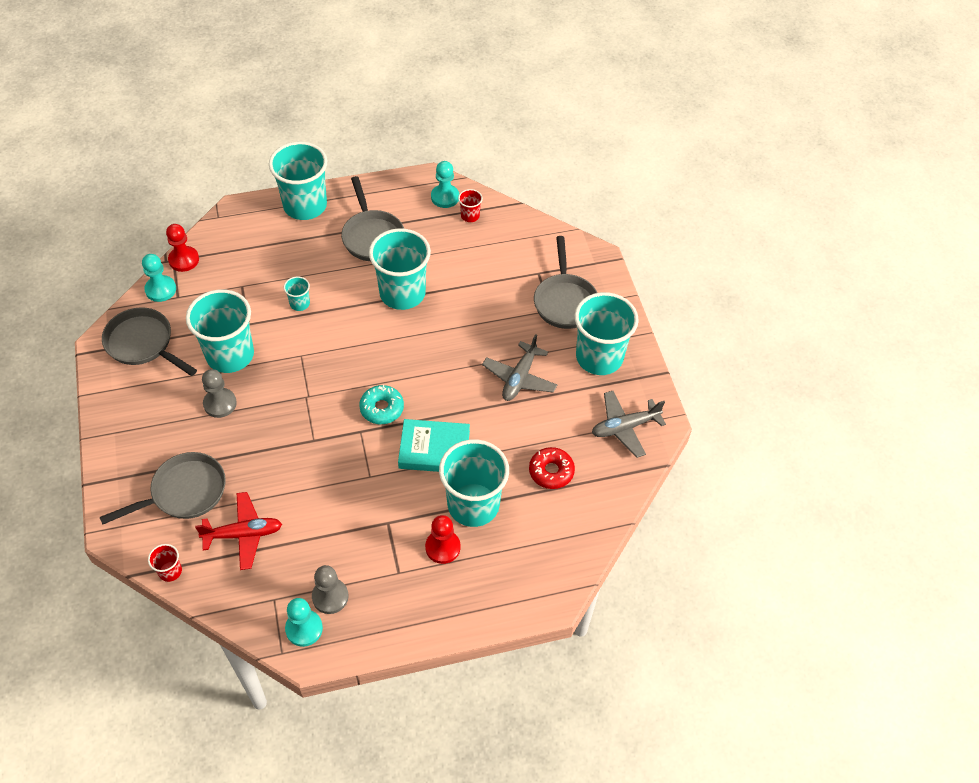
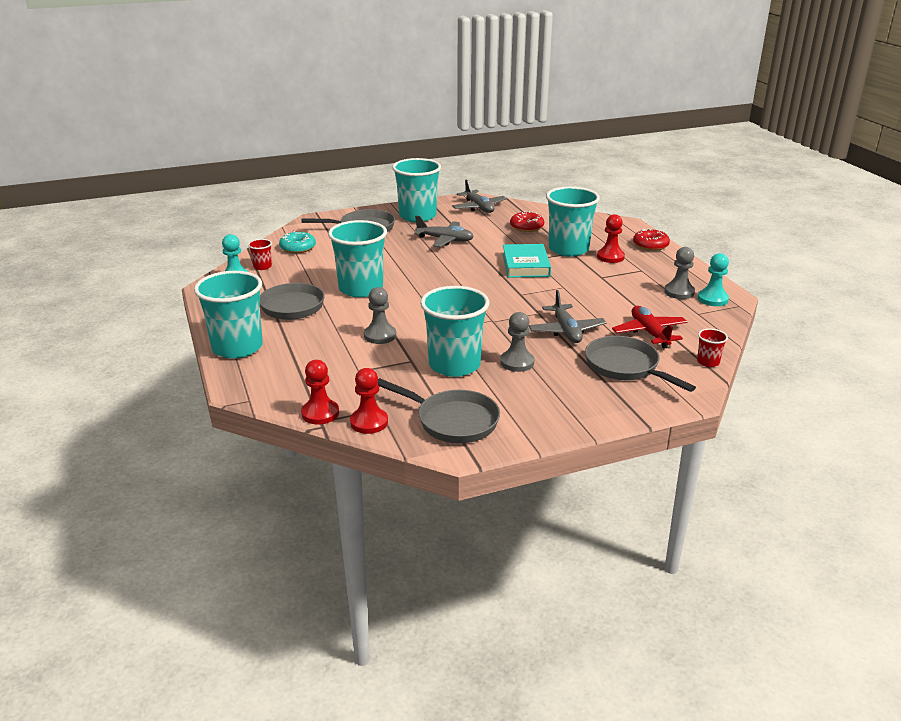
camera: 95 degrees left, 25 degrees down
(143, 344) = (453, 421): grey pan -> grey pan turned 90 degrees counterclockwise
(160, 289) = (369, 422): turquoise pawn -> red pawn
(268, 457) = (566, 331): none -> grey plane
(300, 303) = (380, 335): turquoise cup -> grey pawn
(382, 408) = (493, 287): turquoise donut -> turquoise donut (298, 248)
(472, 607) = (650, 245): none -> red donut

